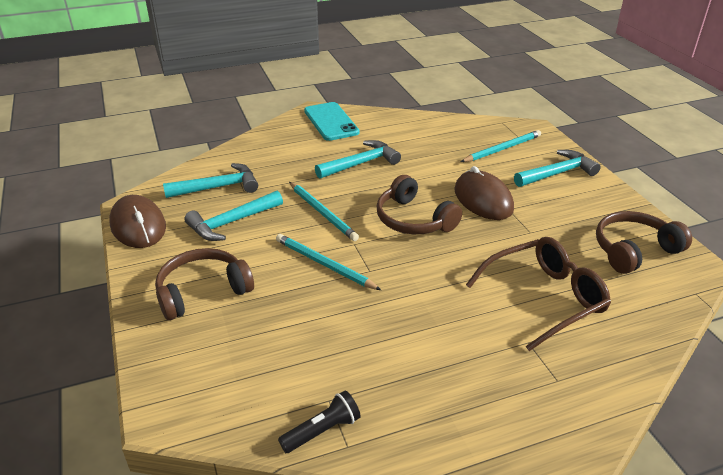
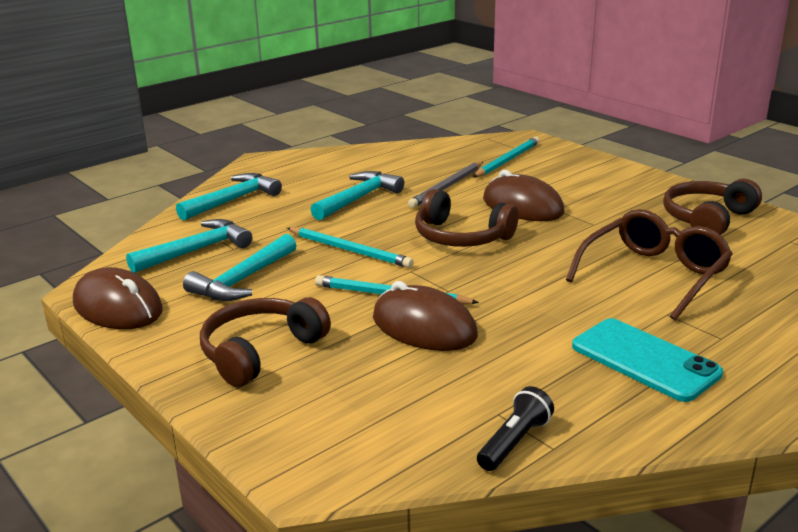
camera: 20 degrees left, 10 degrees down
(328, 301) = (424, 327): none -> brown mouse
(331, 122) = (290, 167): turquoise phone -> turquoise phone (645, 360)
(436, 166) = (447, 187): none -> grey pencil
(557, 173) = (581, 171): turquoise hammer -> turquoise hammer (233, 200)

